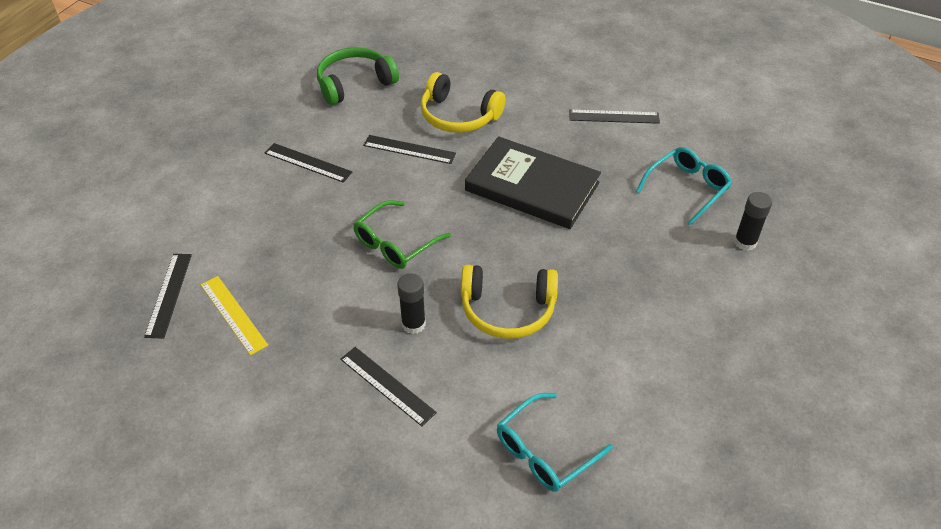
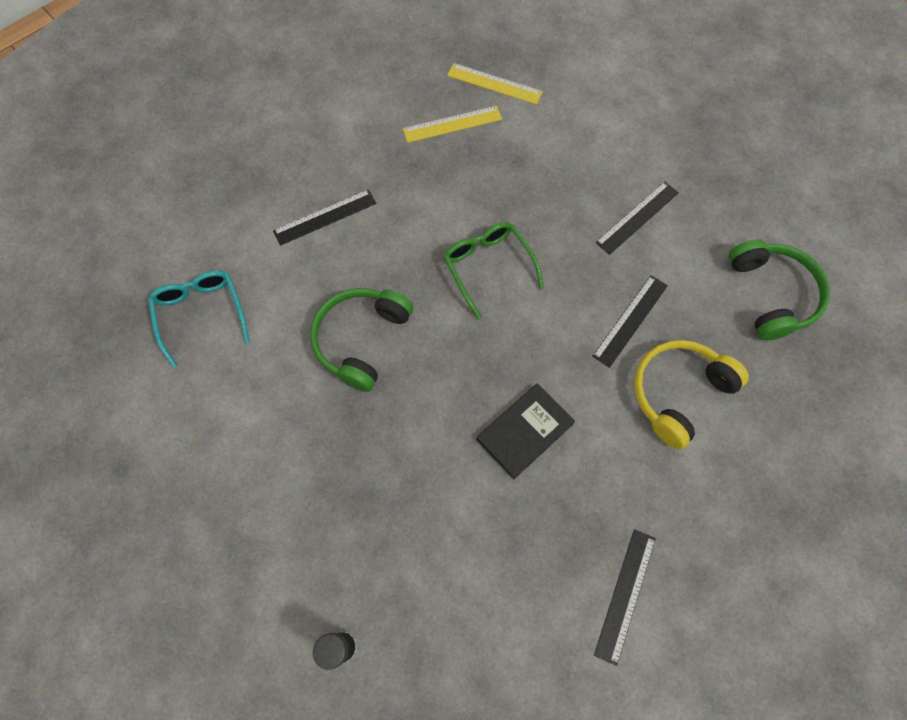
camera: 110 degrees right, 20 degrees up
(169, 294) = (494, 84): black ruler -> yellow ruler
(413, 324) = (380, 255): black glue stick -> none
(507, 310) = (361, 340): yellow headphones -> green headphones
(532, 187) = (524, 431): black book -> black book, size x0.59
(687, 189) = (456, 622): turquoise glasses -> none

